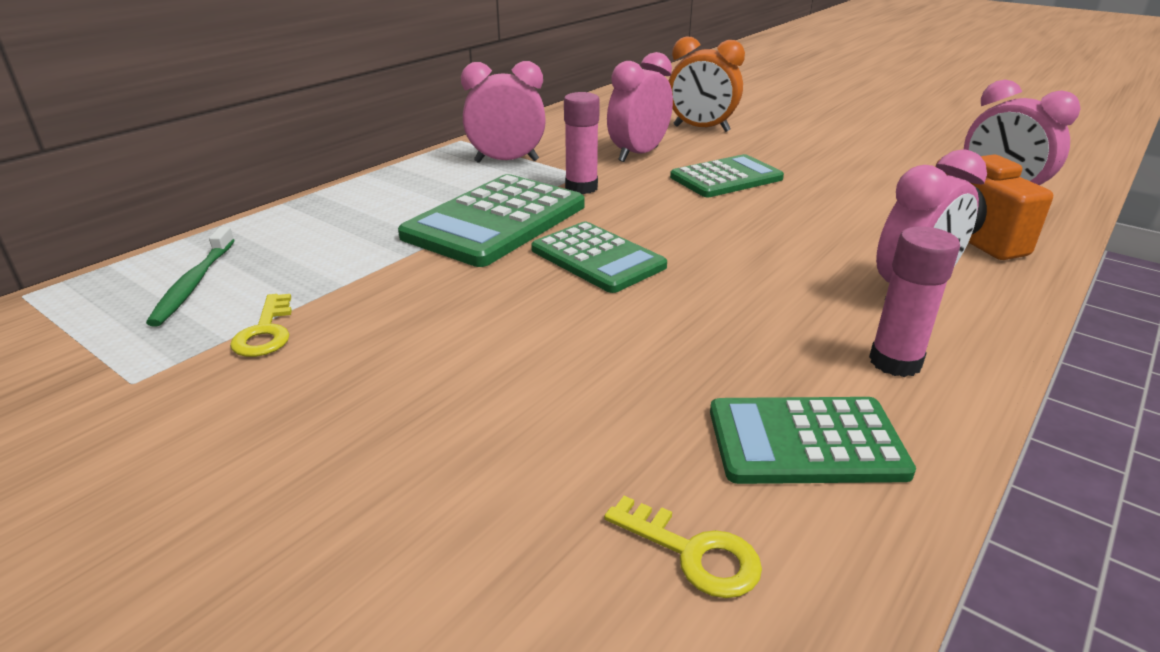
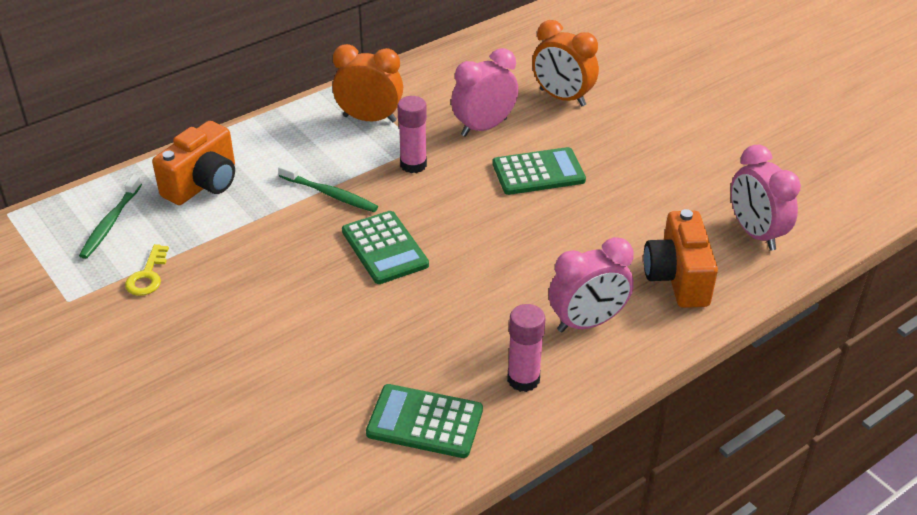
camera: 15 degrees right, 10 degrees up
(322, 232) = (203, 184): none -> orange camera
(496, 221) = (330, 194): green calculator -> green toothbrush
(506, 161) = (369, 119): pink clock -> orange clock
(694, 554) = (323, 470): yellow key -> none

